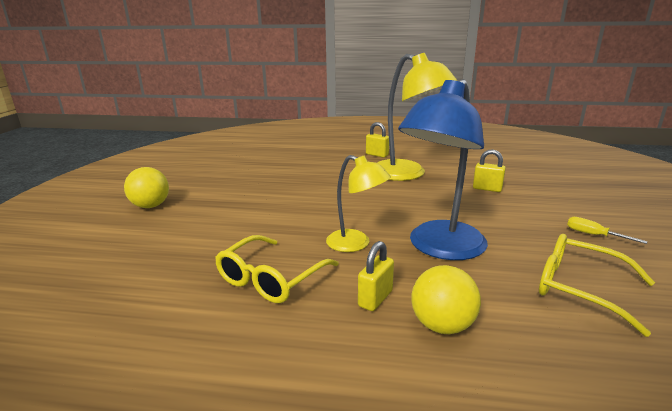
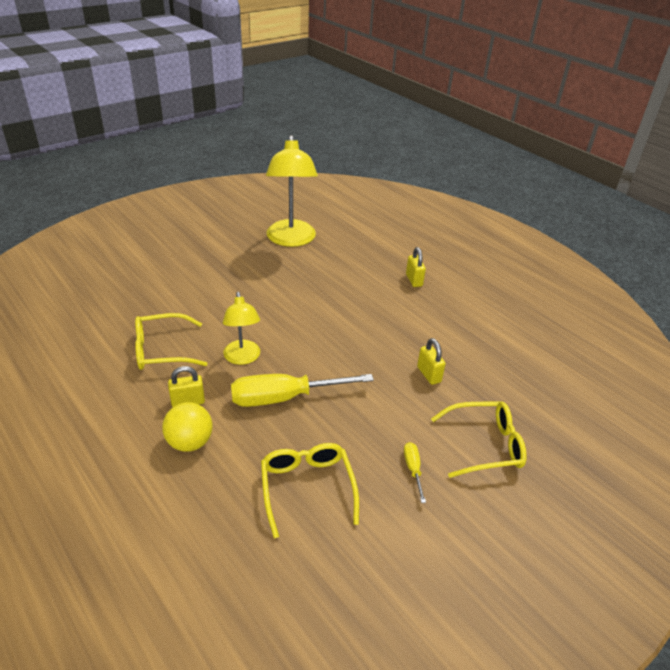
camera: 40 degrees right, 15 degrees up
(150, 206) = (183, 247): yellow ball -> none
(407, 174) = (396, 318): yellow lamp -> yellow lamp (291, 240)
(440, 248) = (284, 398): blue lamp -> yellow screwdriver
(588, 203) = (484, 445): none -> yellow glasses

